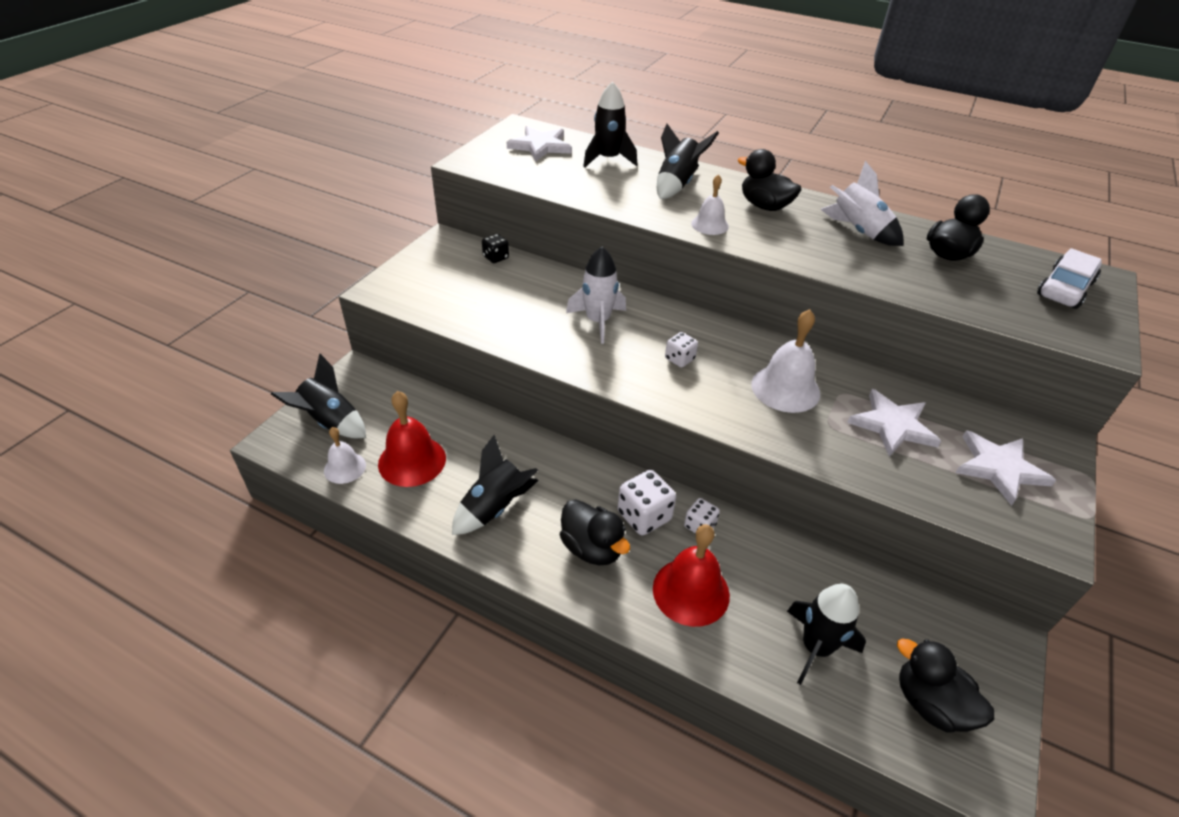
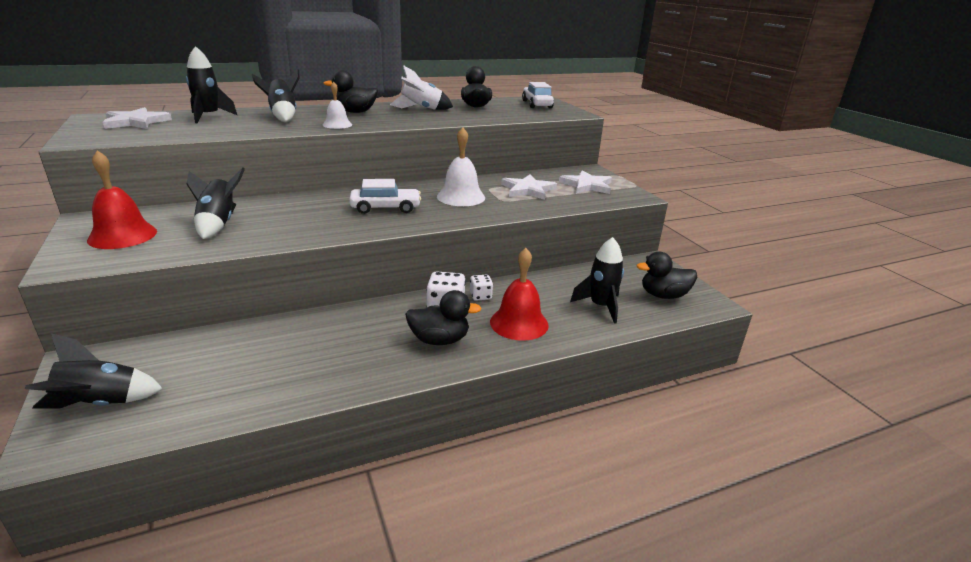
camera: 50 degrees left, 15 degrees down
(345, 467) = (167, 419): white bell -> none
(412, 461) = (231, 378): red bell -> red bell (122, 235)
(495, 507) = (344, 361): black rocket -> black rocket (218, 224)
(496, 257) = (160, 212): black dice -> none
(598, 321) = (303, 213): white rocket -> none
(679, 359) = (385, 208): white dice -> white car

